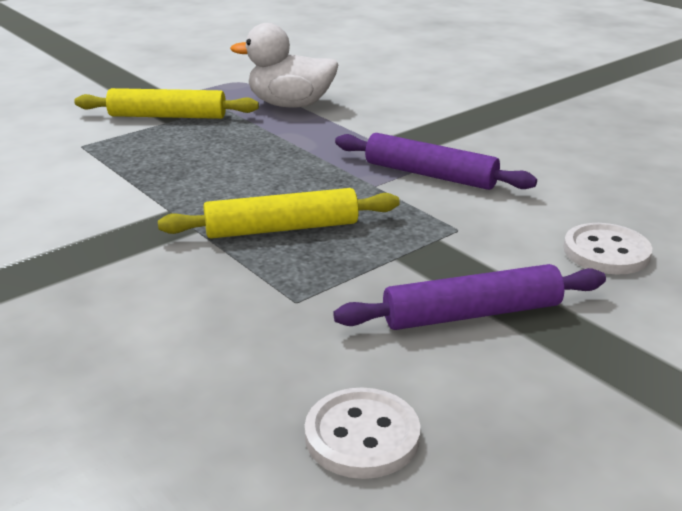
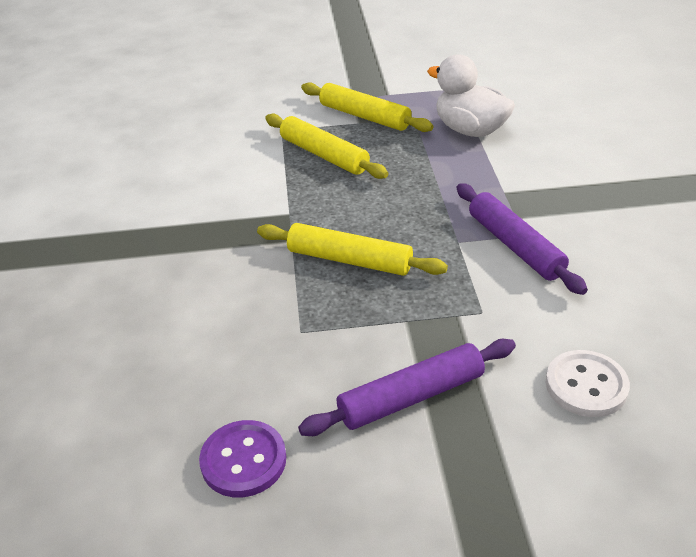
camera: 35 degrees right, 10 degrees up
(156, 154) = (324, 155): none -> yellow rolling pin
(362, 436) = (243, 460): white button -> purple button
(472, 314) = (411, 397): purple rolling pin -> purple rolling pin turned 45 degrees counterclockwise

